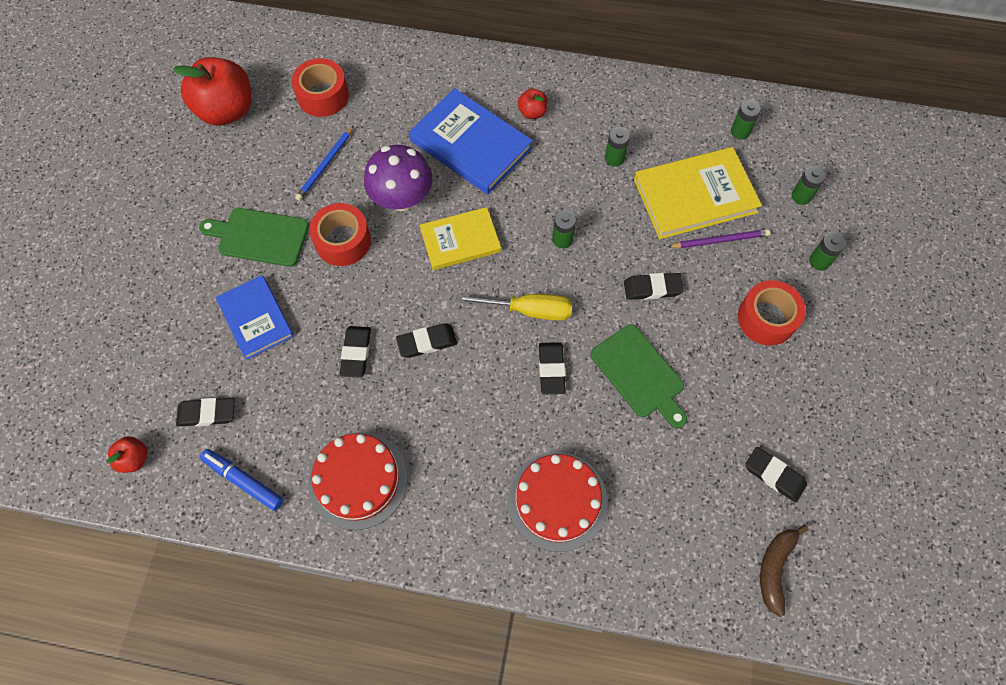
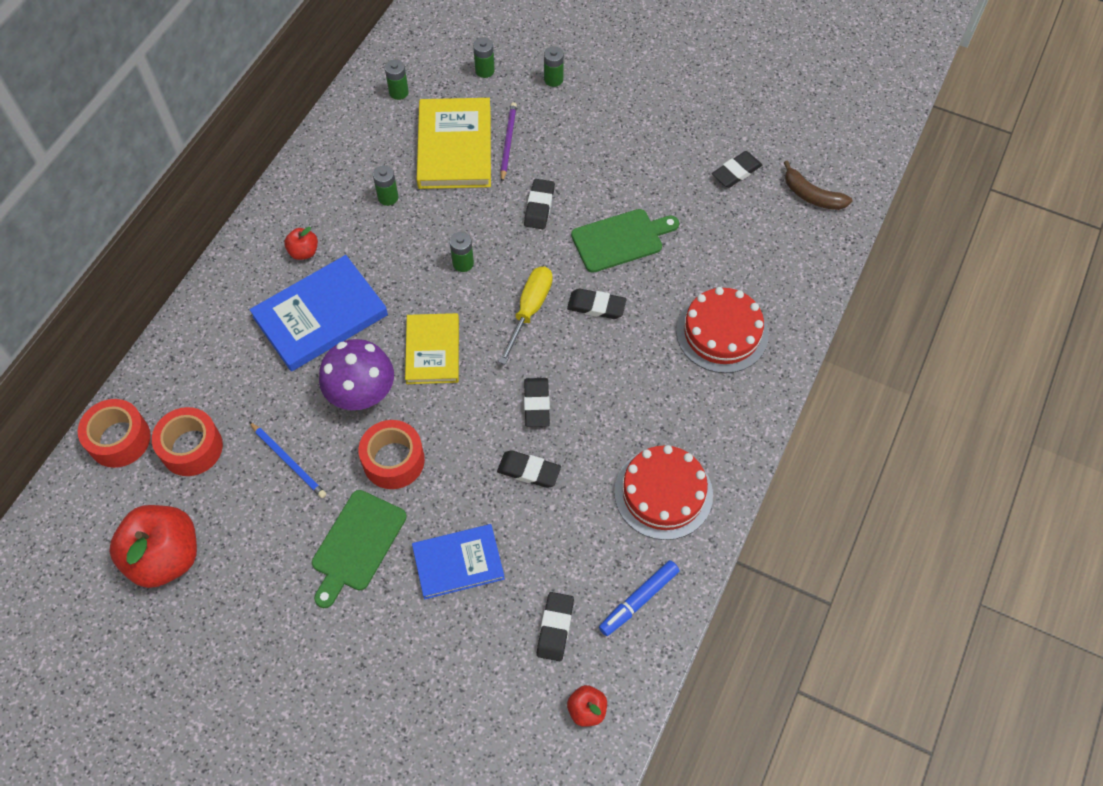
camera: 75 degrees left, 5 degrees down
(766, 318) = (596, 133): red tape -> red tape (119, 439)

